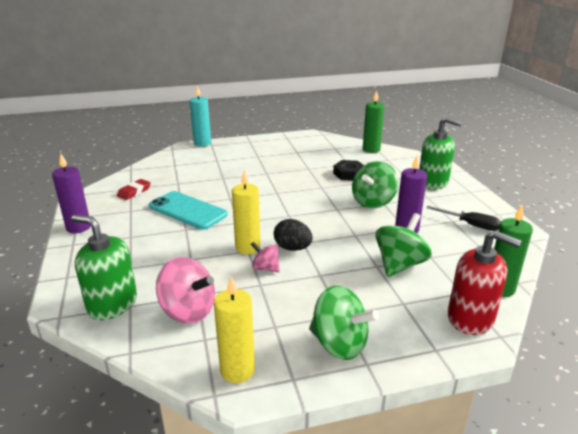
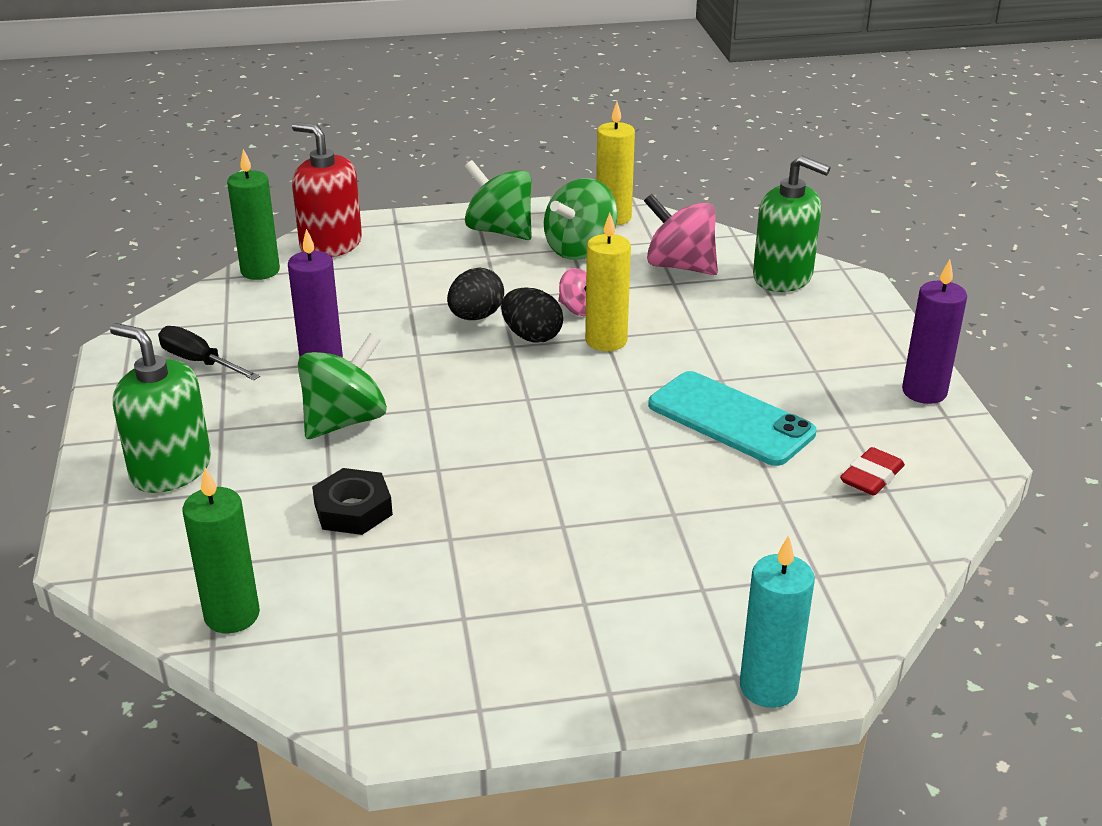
camera: 175 degrees left, 5 degrees up
(331, 259) = (476, 316): none -> black egg
(399, 264) = (374, 305): green spinning top -> green spinning top (580, 249)

